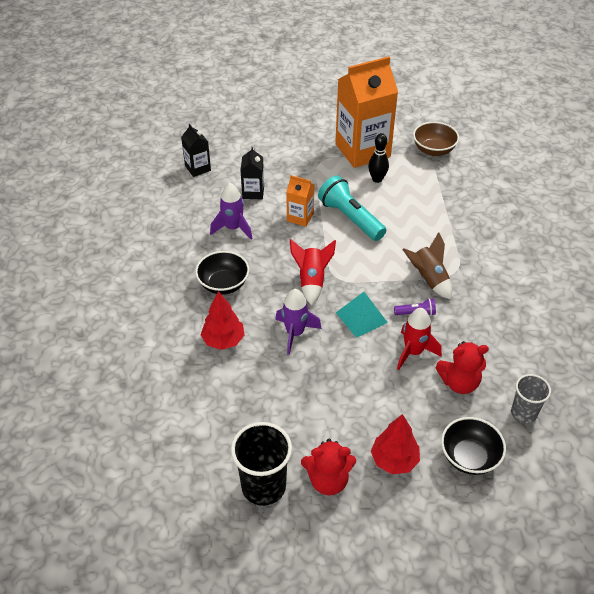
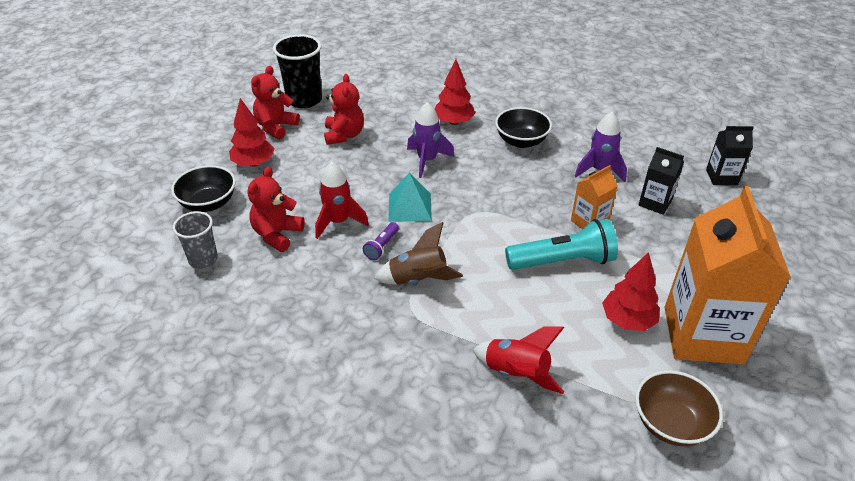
camera: 120 degrees right, 5 degrees down
(301, 413) = (344, 135): none -> red teddy bear
(311, 281) = (484, 194): red rocket -> red rocket (516, 373)
(377, 179) = (627, 320): black bowling pin -> red tree

